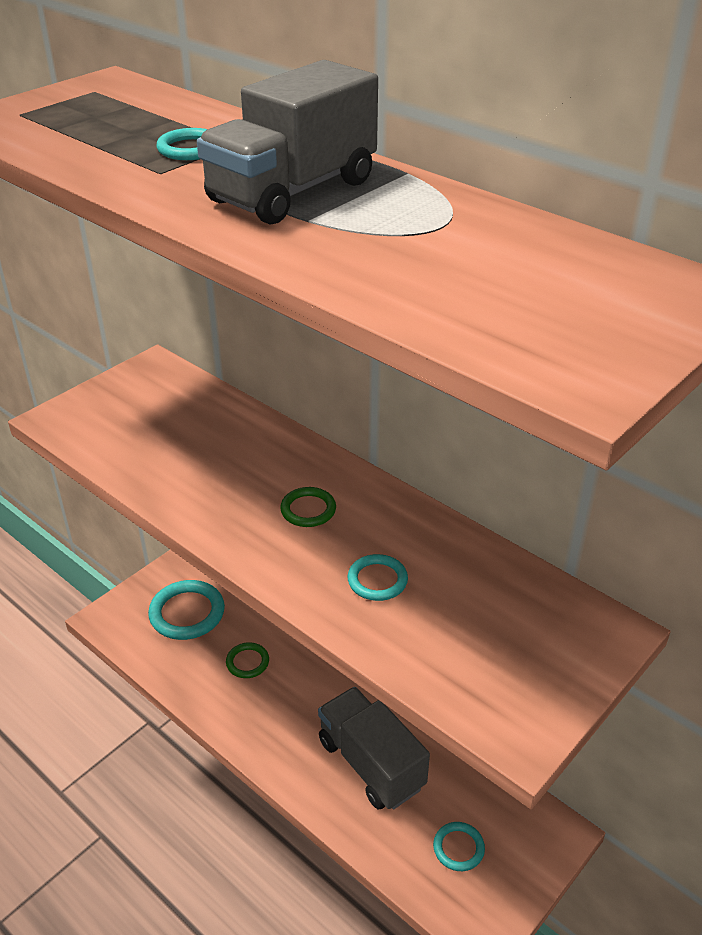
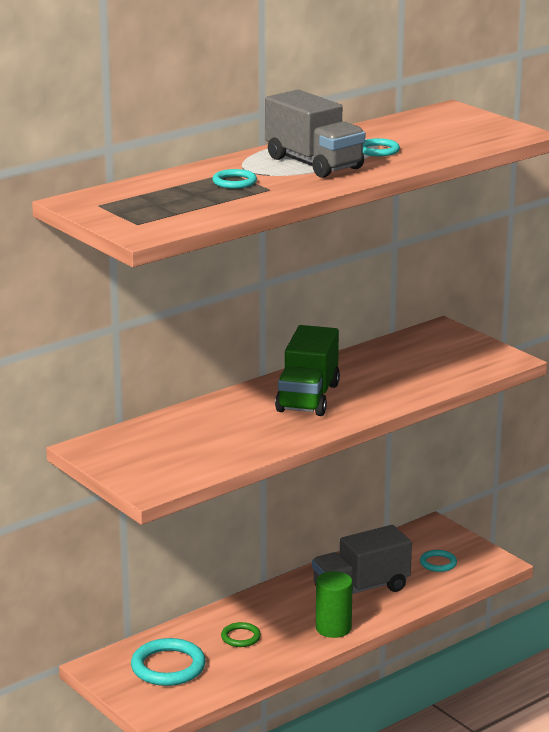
camera: 80 degrees left, 15 degrees down
(277, 745) = (333, 628): none -> green cylinder
(308, 510) = (308, 398): green ring -> green truck
(377, 580) = (384, 382): turquoise ring -> turquoise ring (378, 150)

